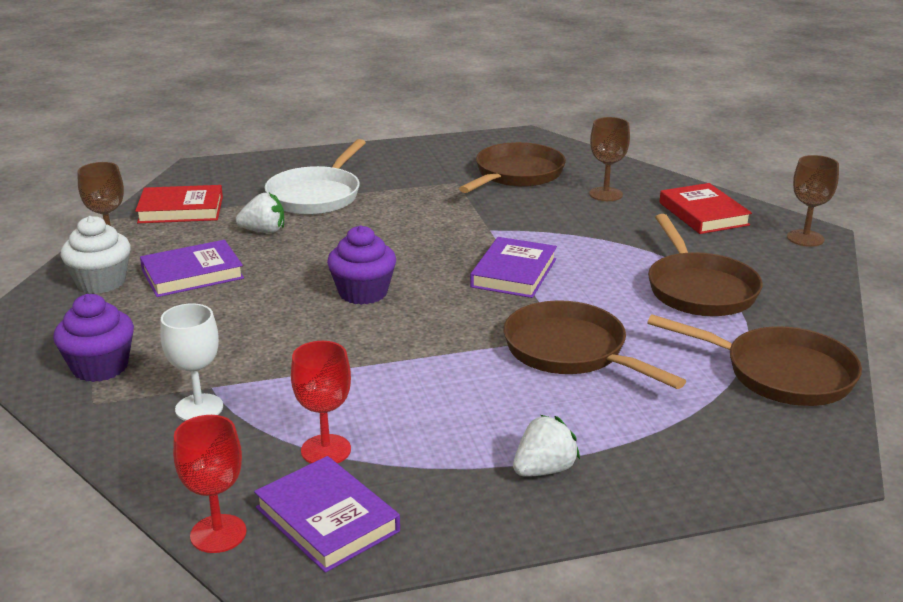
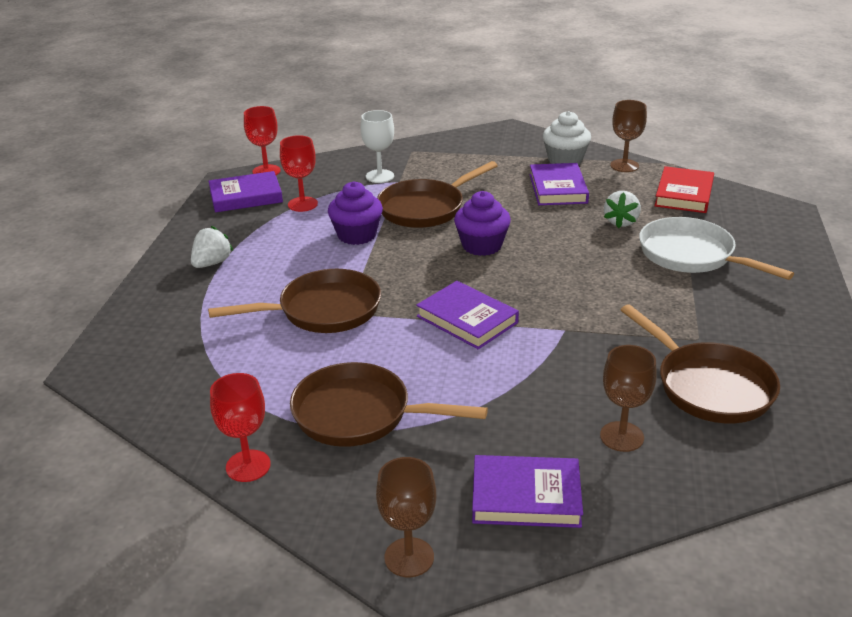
camera: 115 degrees right, 5 degrees up
(100, 367) = (450, 154): purple cupcake -> purple cupcake (357, 235)
(544, 470) = (212, 263): white strawberry -> white strawberry turned 135 degrees counterclockwise
(703, 214) = (526, 497): red book -> purple book
(780, 374) = (198, 399): brown pan -> brown pan (425, 208)
(817, 319) = (248, 466): none -> red goblet

